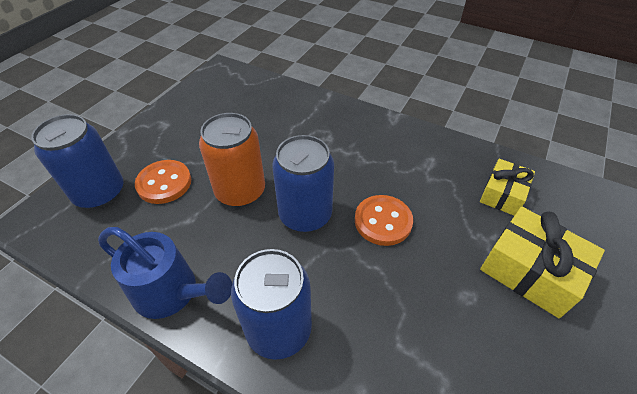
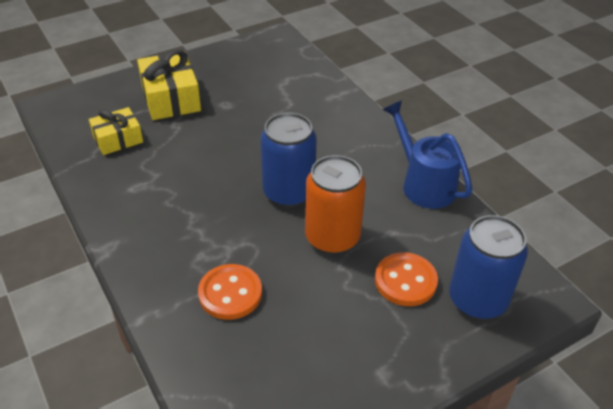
camera: 150 degrees left, 5 degrees down
(279, 329) = (358, 137): blue can -> none
(383, 221) = (231, 162): orange button -> orange button (230, 293)

